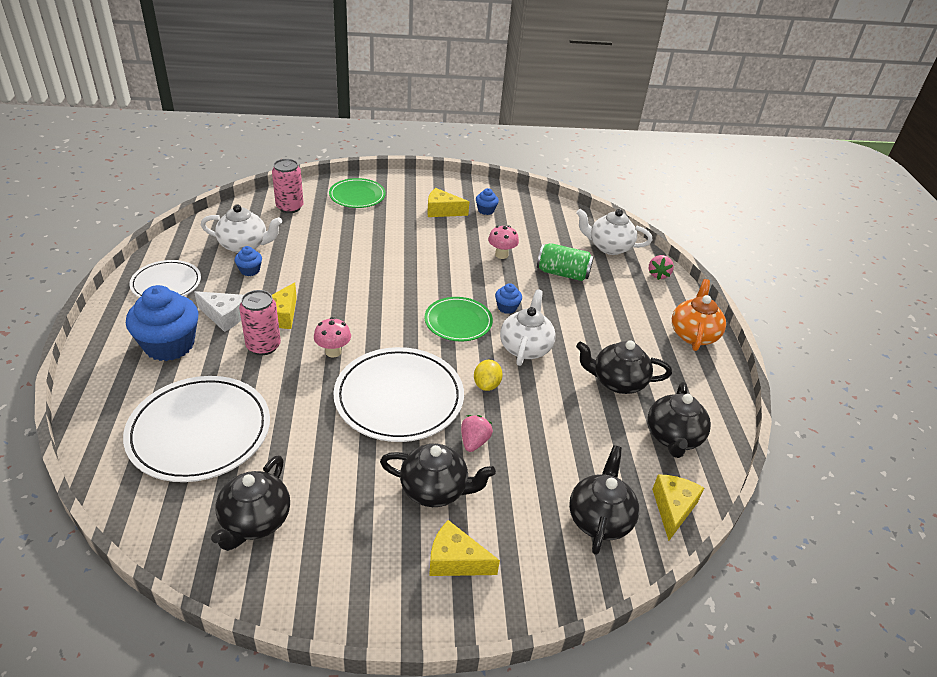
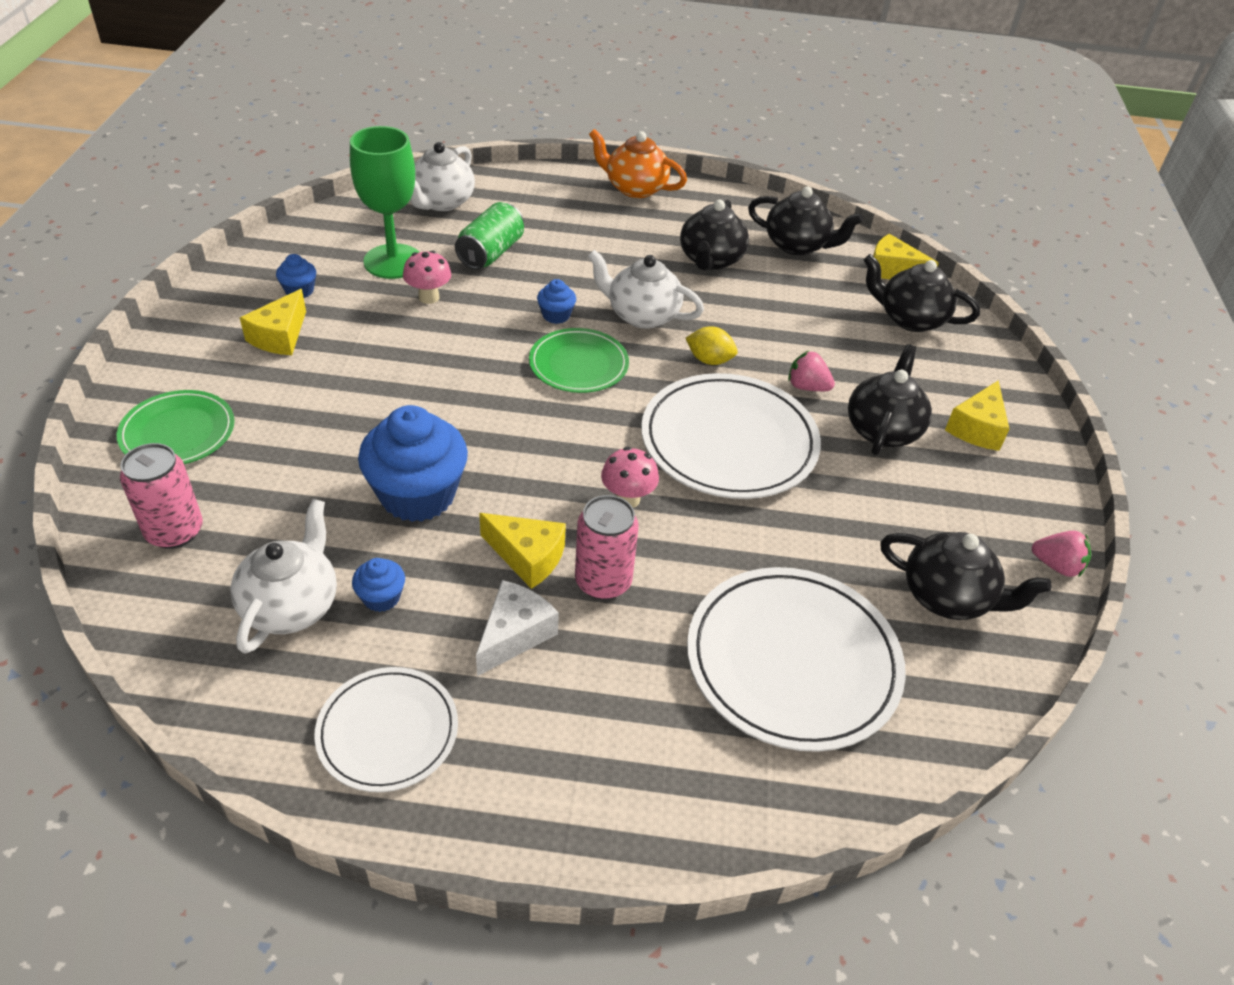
camera: 80 degrees left, 5 degrees up
(169, 345) = (583, 714): blue cupcake -> blue cupcake (417, 495)
(531, 237) = (393, 261): none -> green goblet
(658, 274) = (514, 181): pink strawberry -> pink strawberry (1056, 566)

